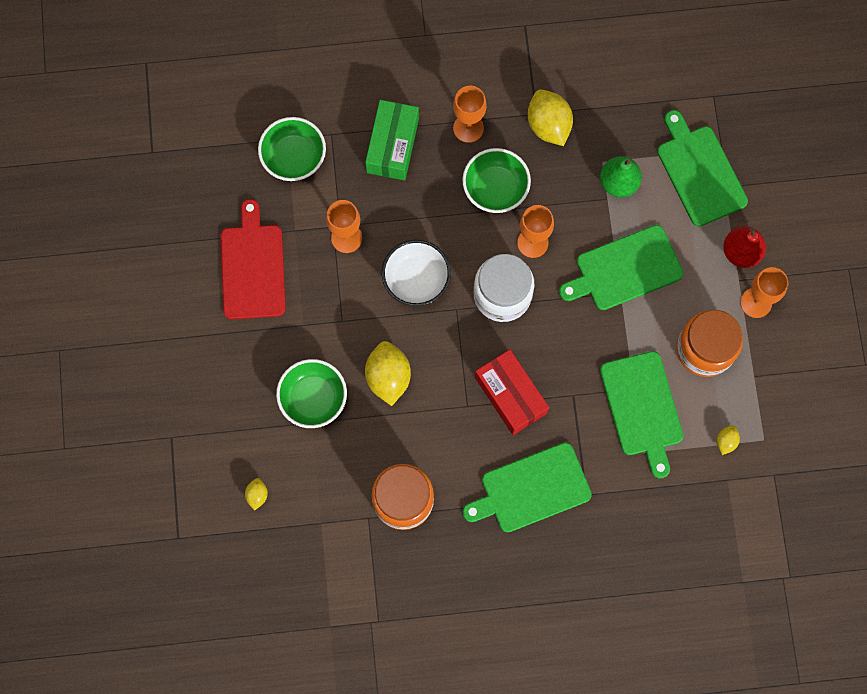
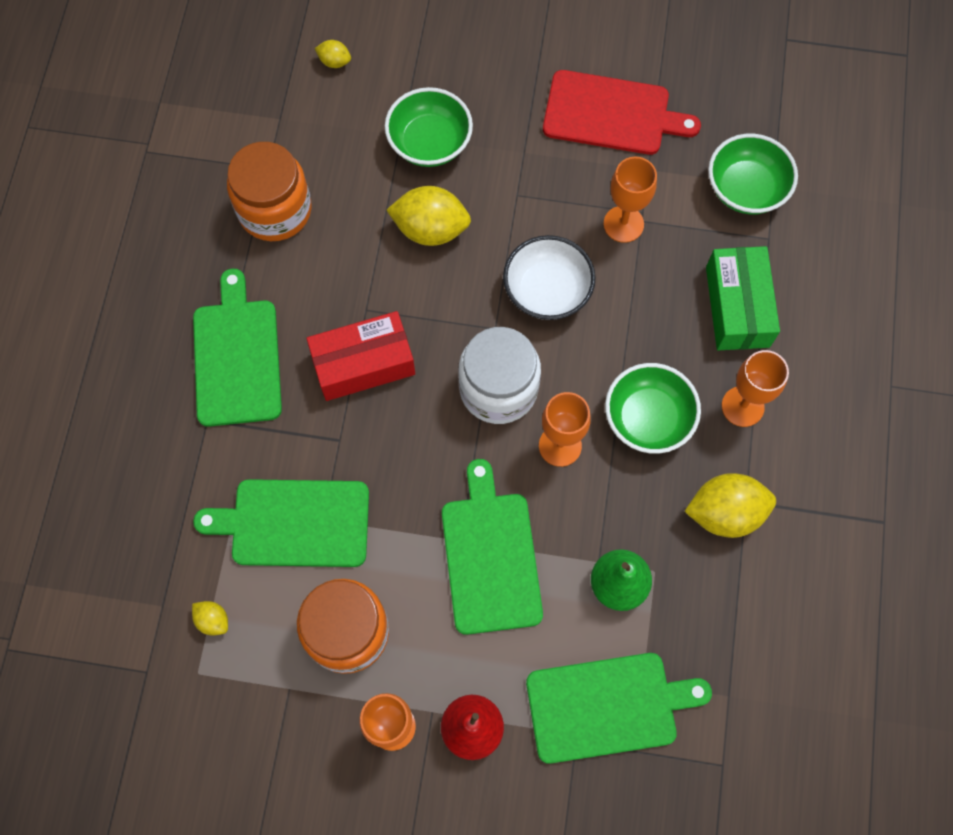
camera: 105 degrees right, 5 degrees down
(392, 145) = (737, 307): green box -> green box turned 60 degrees clockwise

